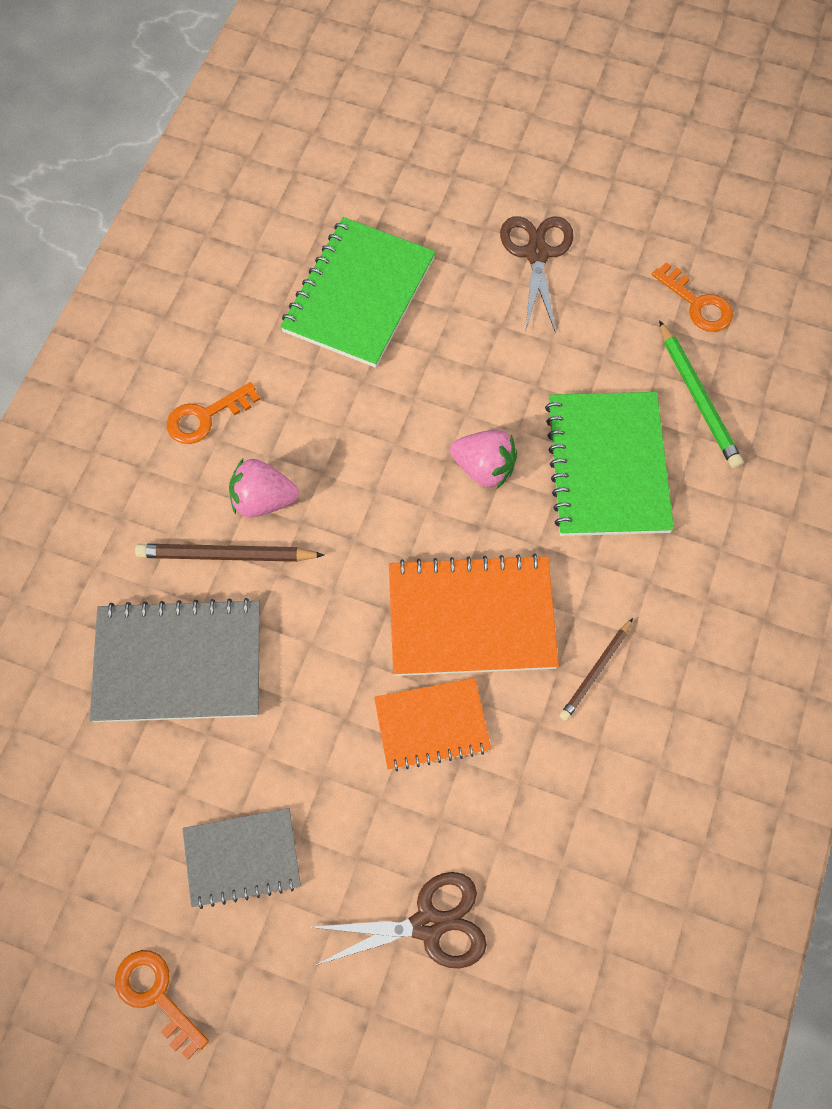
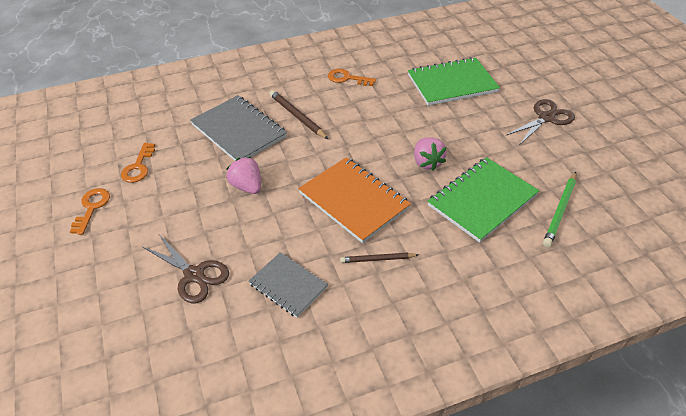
camera: 50 degrees right, 20 degrees down
(242, 858) = (172, 197): grey notebook -> grey notebook (288, 285)
(263, 500) = (332, 112): pink strawberry -> pink strawberry (247, 186)
(432, 725) = (290, 218): orange notebook -> none
(697, 303) = (605, 181): orange key -> orange key (138, 167)

